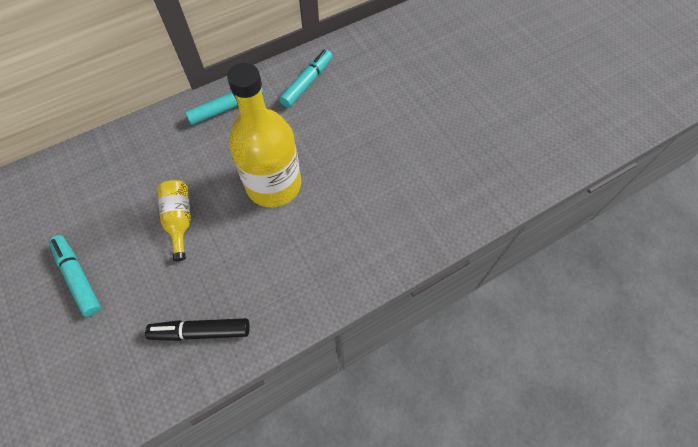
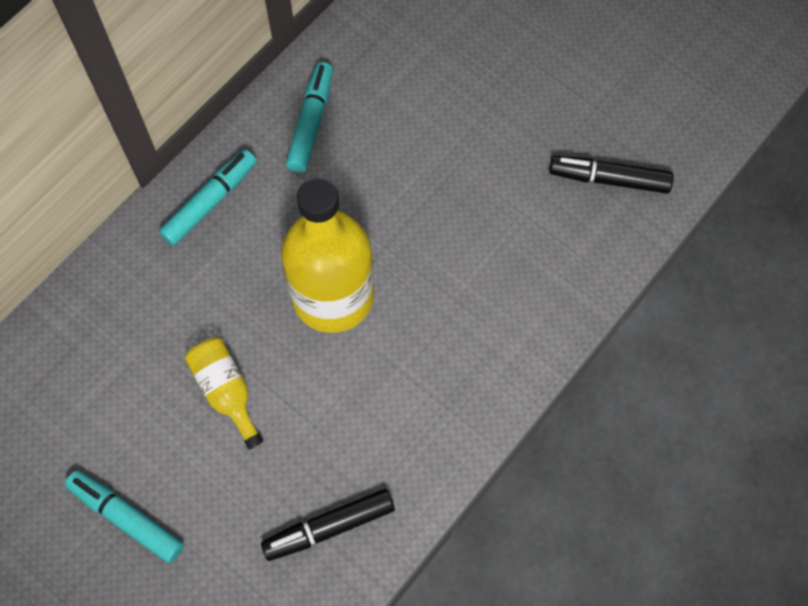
camera: 20 degrees left, 5 degrees up
(483, 170) = (609, 179): none -> black marker

